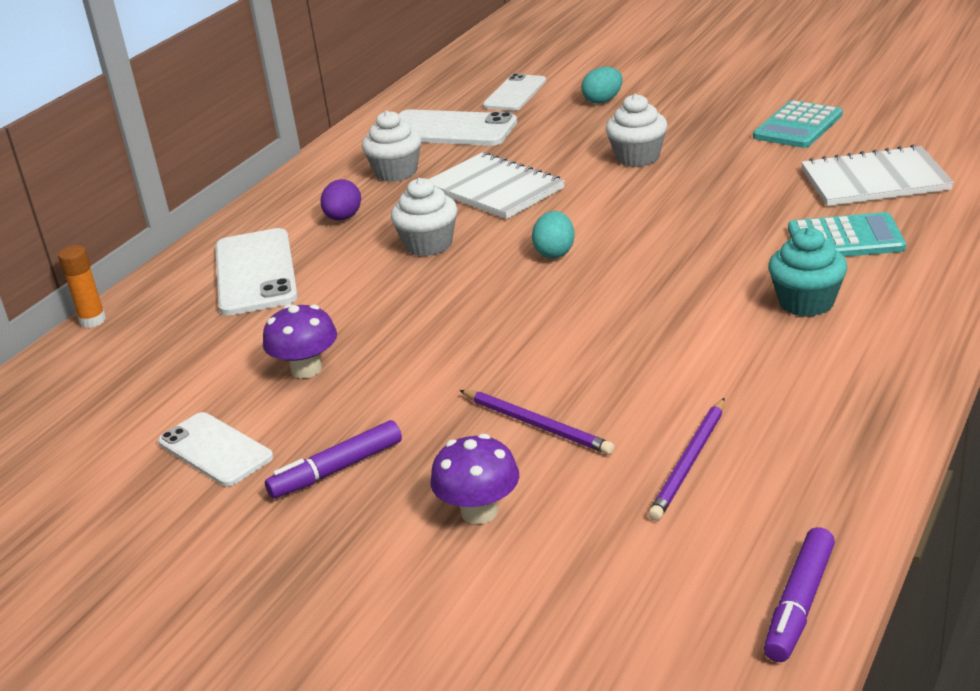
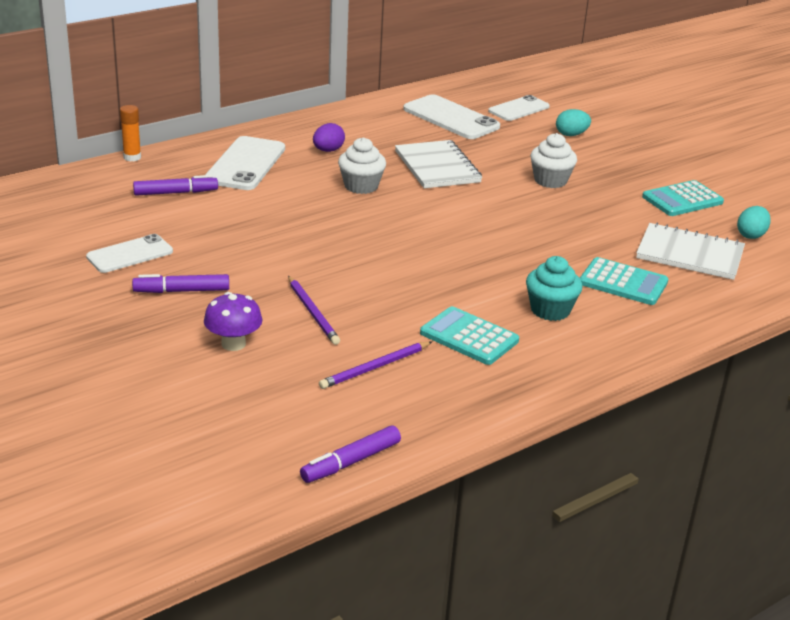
camera: 20 degrees right, 0 degrees up
(198, 343) = (175, 193): none -> purple marker
(215, 450) = (130, 254): white phone -> white phone turned 75 degrees clockwise
(306, 369) = (219, 231): purple mushroom -> none
(396, 172) = (388, 133): white cupcake -> none
(555, 253) = (431, 220): turquoise egg -> turquoise egg (751, 235)
(754, 374) = (469, 337): none -> turquoise calculator

